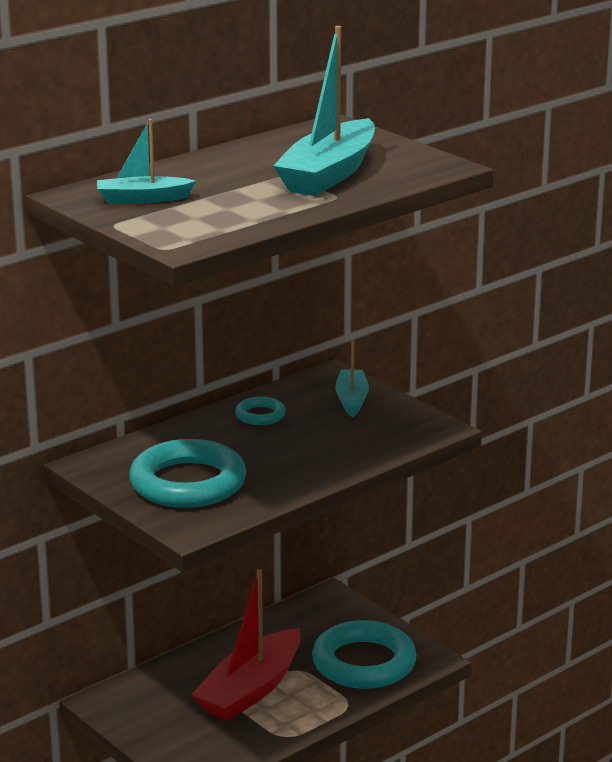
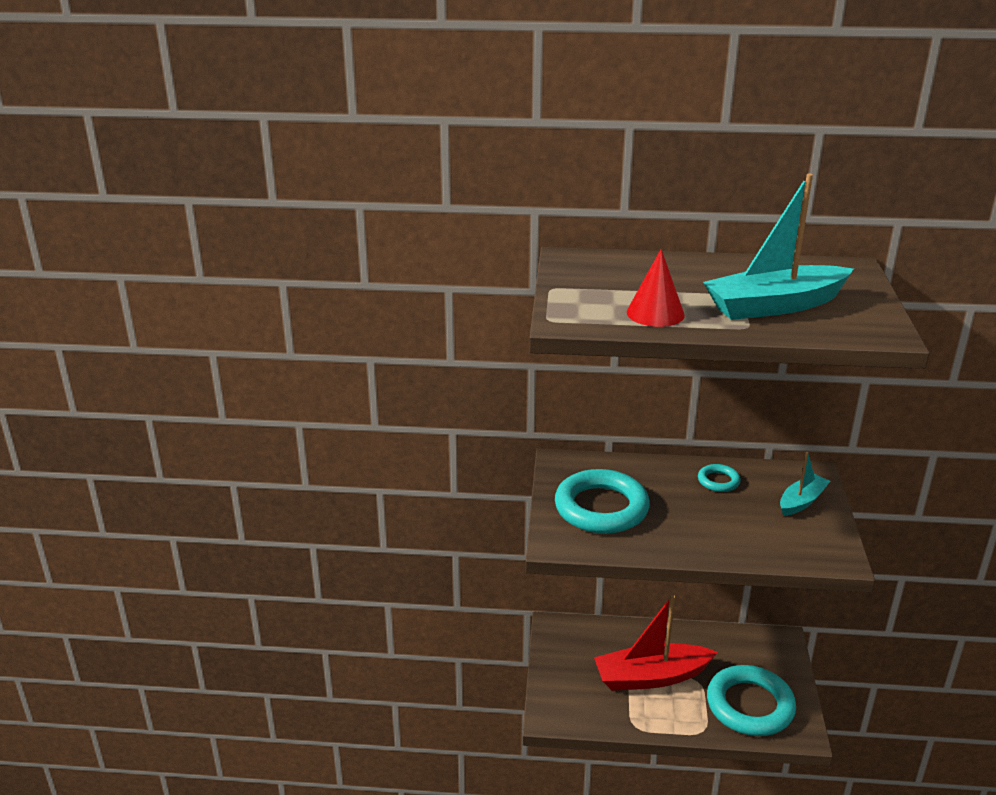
camera: 45 degrees right, 5 degrees up
(142, 199) = (605, 276): turquoise boat -> none
(245, 212) = (655, 313): none -> red cone

